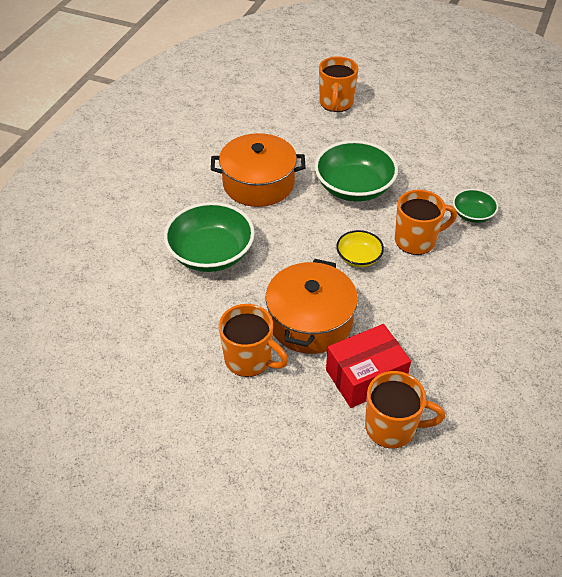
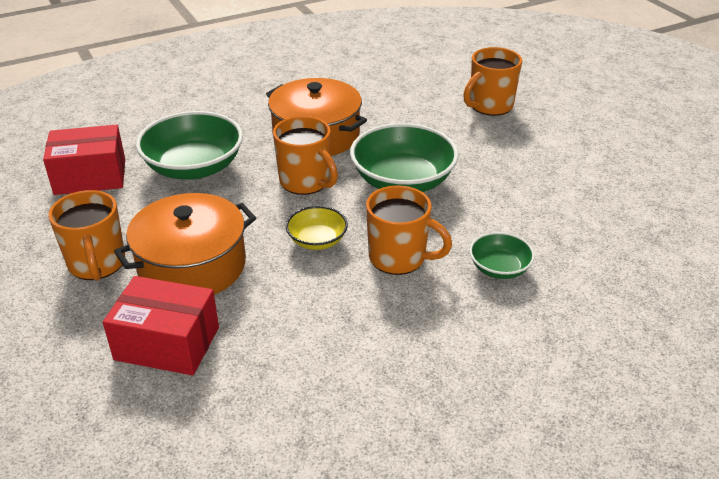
camera: 40 degrees right, 10 degrees down
(147, 304) = (90, 176): none -> red box
(392, 427) = (121, 404): orange mug -> orange mug (305, 182)

